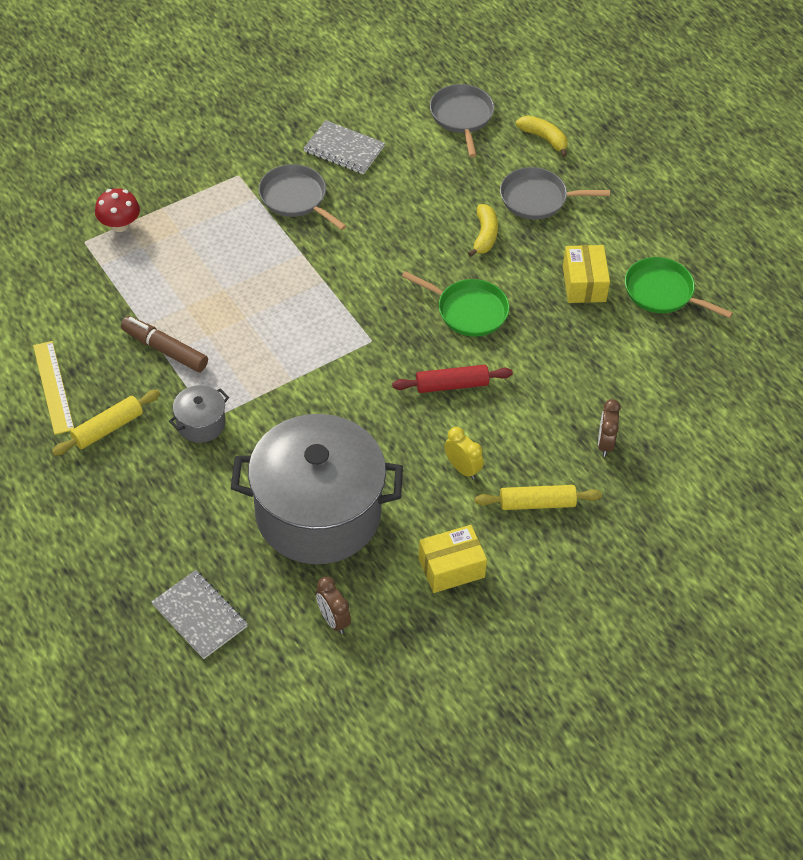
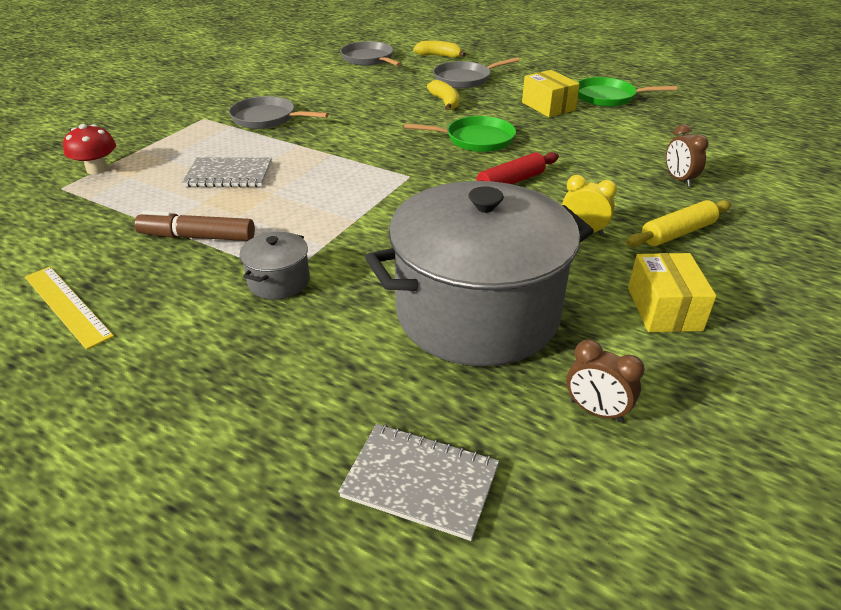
camera: 25 degrees left, 15 degrees down
(108, 428) = (161, 321): yellow rolling pin -> none
(344, 149) = (289, 89): grey notebook -> grey notebook (229, 175)
(451, 568) = (664, 309): yellow box -> yellow box turned 45 degrees counterclockwise

